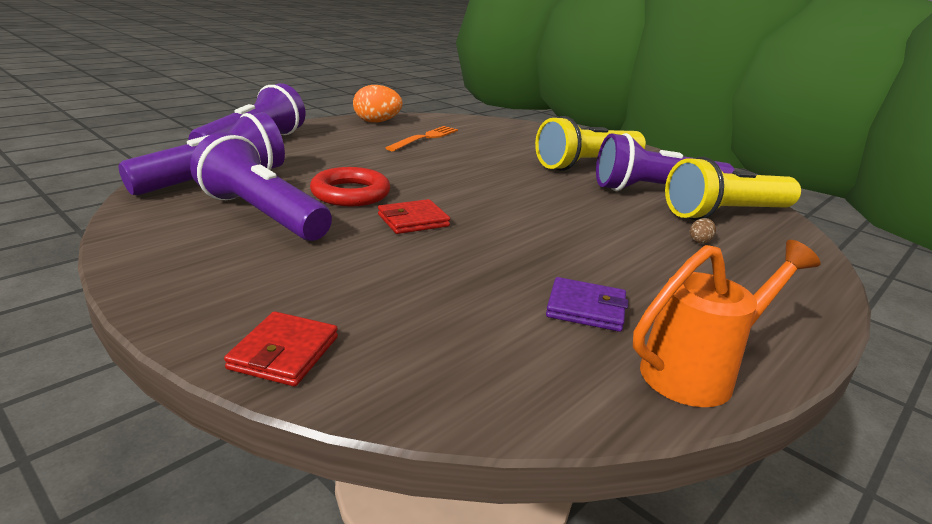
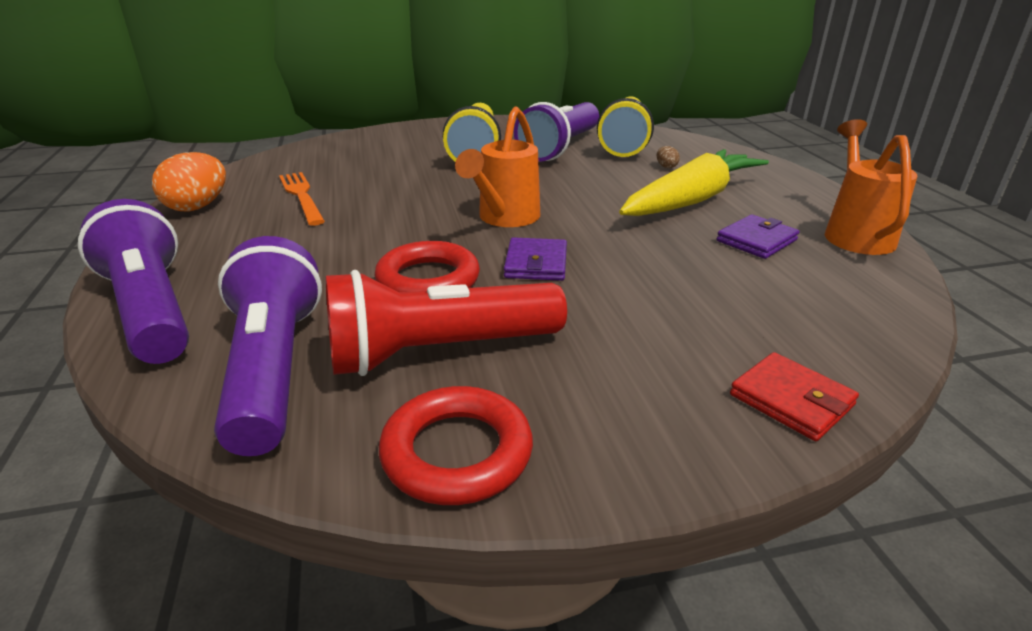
camera: 55 degrees left, 5 degrees up
(157, 241) = (457, 452): none -> red ring
(261, 215) = (438, 352): purple flashlight -> red flashlight
(413, 220) = (536, 263): red wallet -> purple wallet
(474, 197) = (504, 219): none -> orange watering can
(635, 264) = (691, 200): none -> yellow carrot

